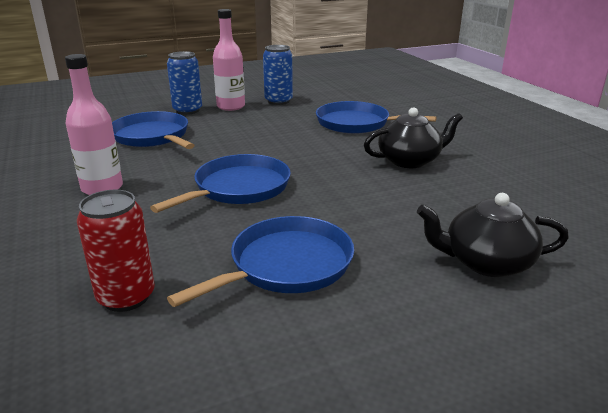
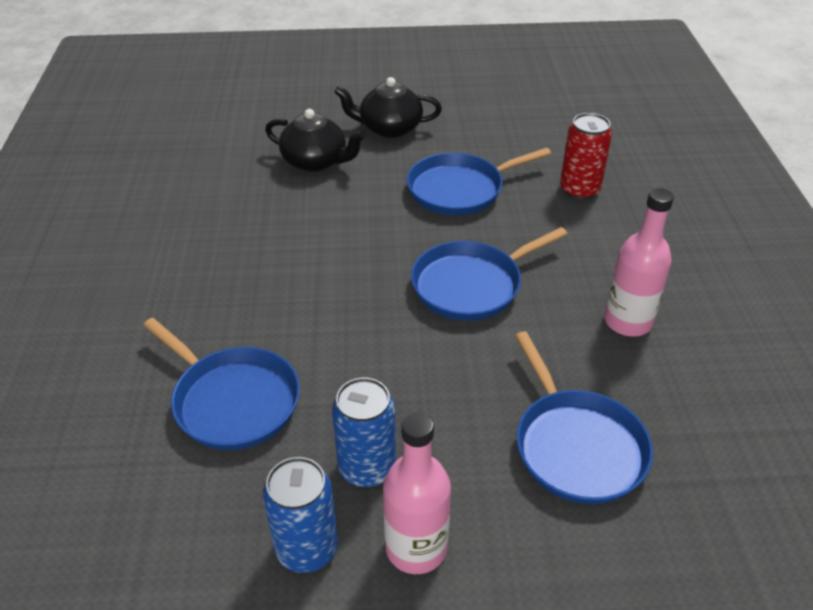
camera: 160 degrees left, 15 degrees up
(187, 110) = (509, 552): blue can -> blue can (367, 468)
(410, 160) = (249, 286): black teapot -> black teapot (389, 128)

